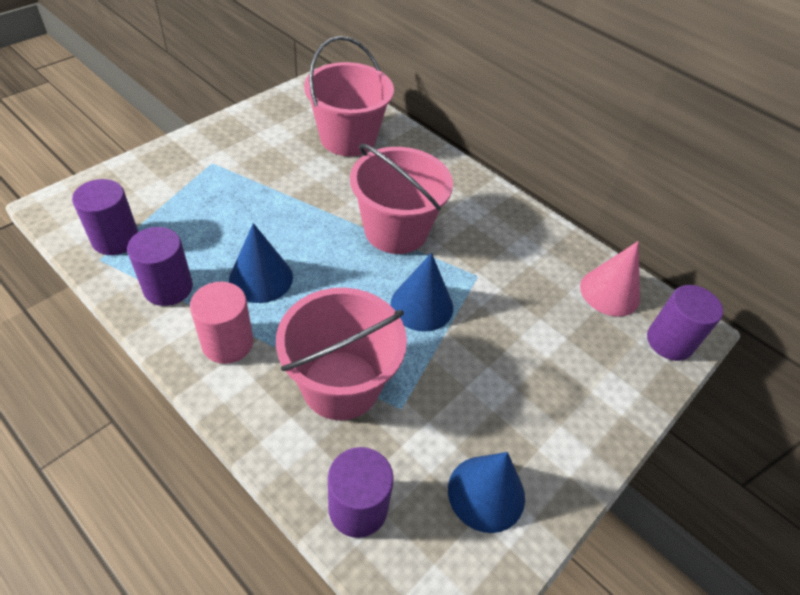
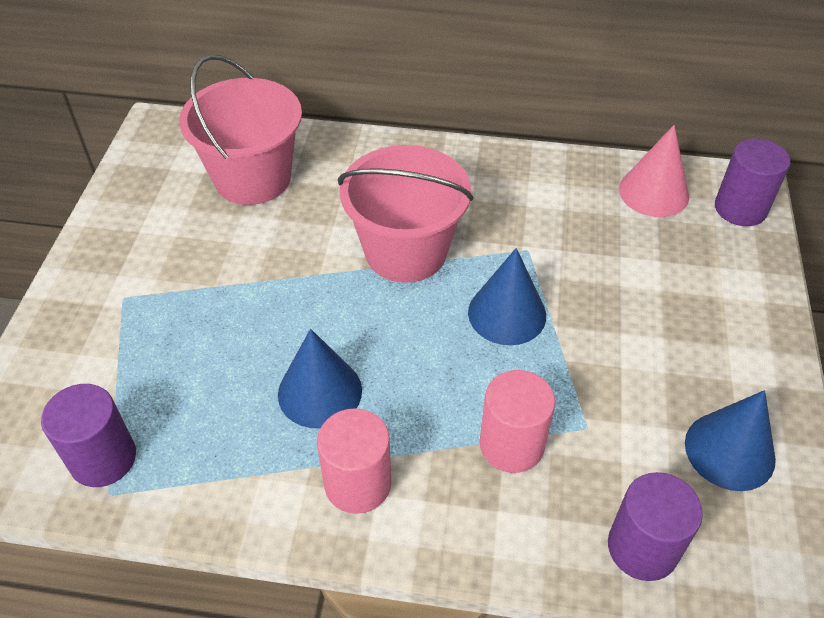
camera: 30 degrees left, 0 degrees up
(168, 288) = (228, 471): purple cylinder -> none
(341, 384) = (511, 445): pink bucket -> pink cylinder

